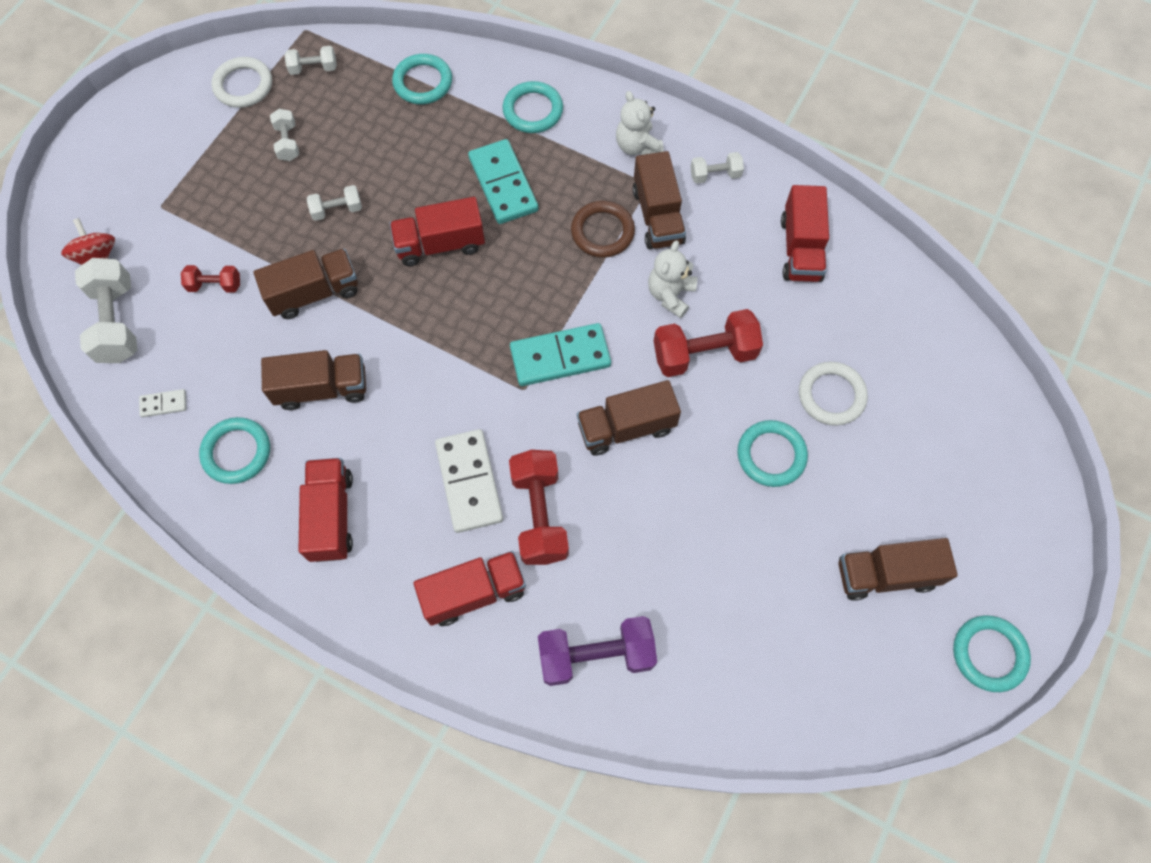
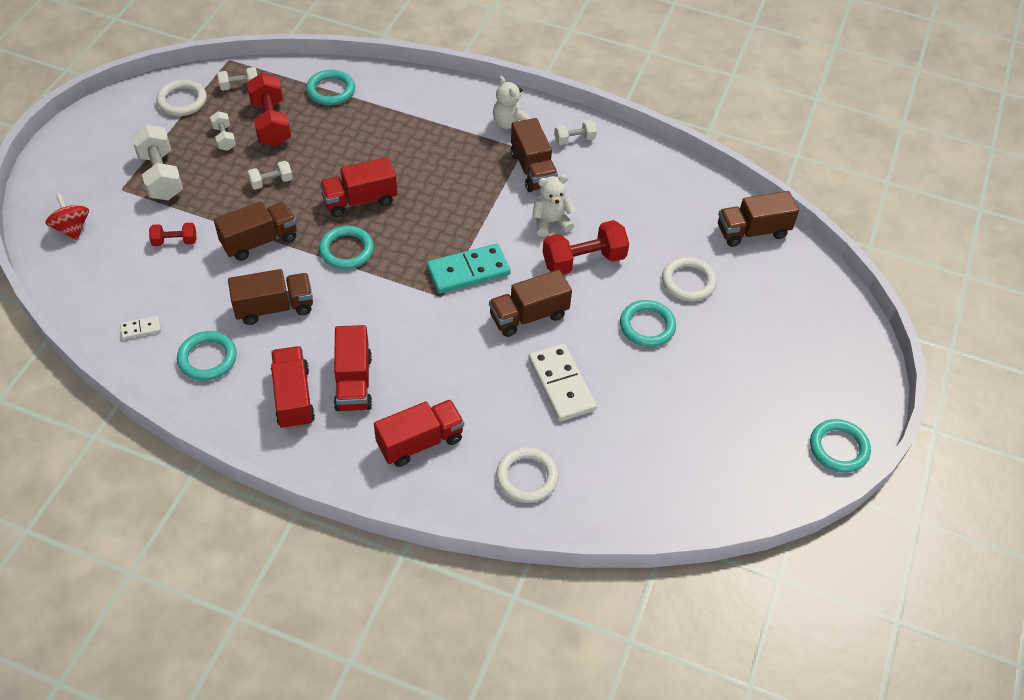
camera: 10 degrees left, 15 degrees down
(117, 322) = (93, 273): white dumbbell -> white dumbbell (161, 176)
(469, 482) = (405, 364): white domino -> white domino (561, 384)
(503, 184) = (406, 156): turquoise domino -> none
(533, 110) = (423, 104): turquoise ring -> turquoise ring (346, 250)
(539, 514) = (466, 382): red dumbbell -> red dumbbell (271, 123)
(596, 655) = (527, 477): purple dumbbell -> white ring
(602, 232) = (490, 183): brown ring -> none
(670, 295) = (551, 222): white teddy bear -> white teddy bear turned 60 degrees clockwise
(800, 249) = (649, 184): red truck -> red truck (353, 382)
(886, 574) = (750, 400): brown truck -> brown truck (752, 231)

